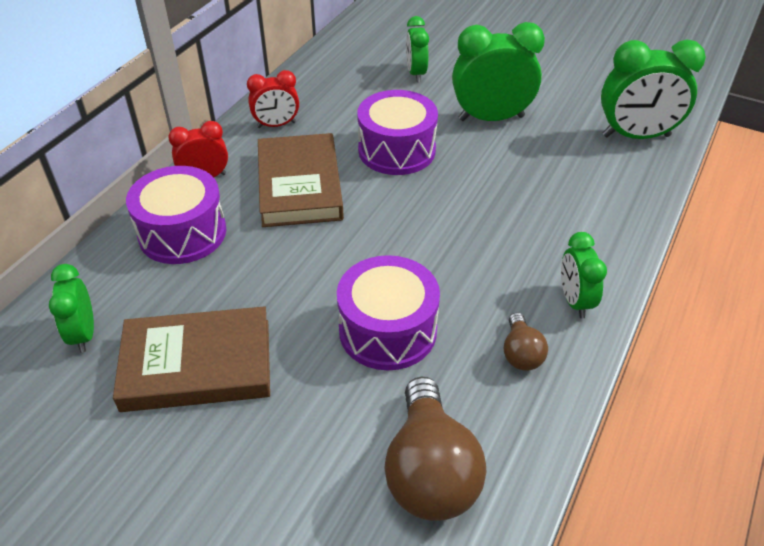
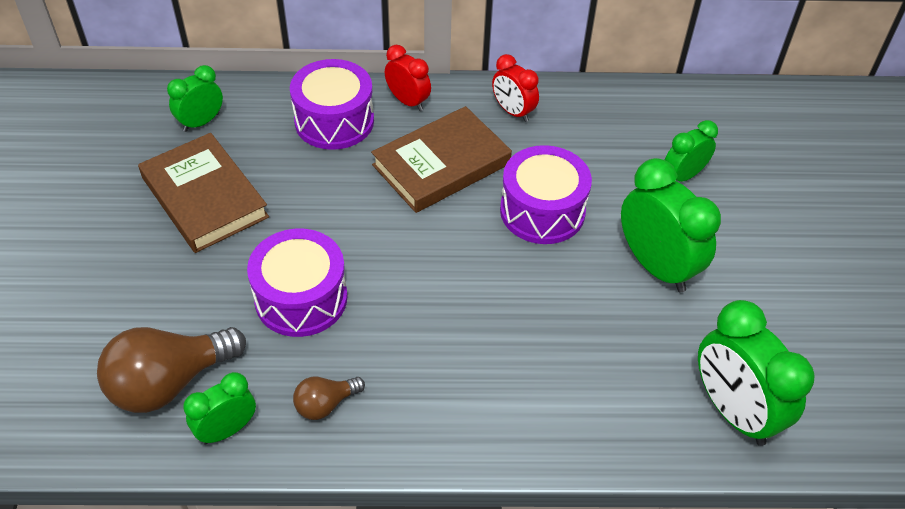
camera: 60 degrees right, 5 degrees up
(574, 301) = (417, 427): green clock -> green clock (227, 430)

